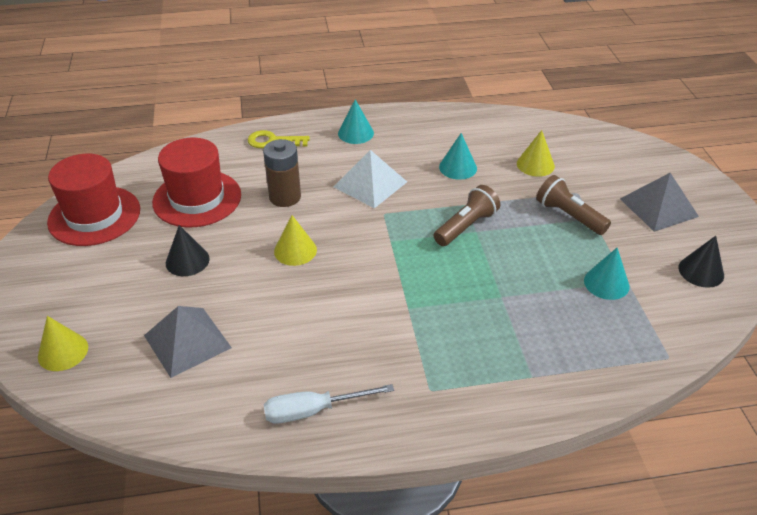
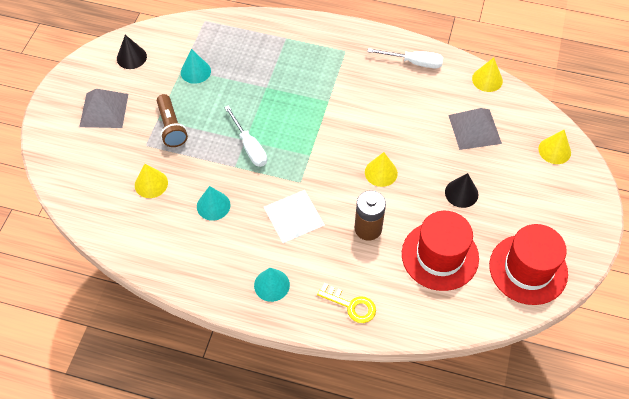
camera: 155 degrees left, 15 degrees up
(183, 425) = (487, 79): none -> yellow cone
(466, 226) = (249, 146): brown flashlight -> white screwdriver

